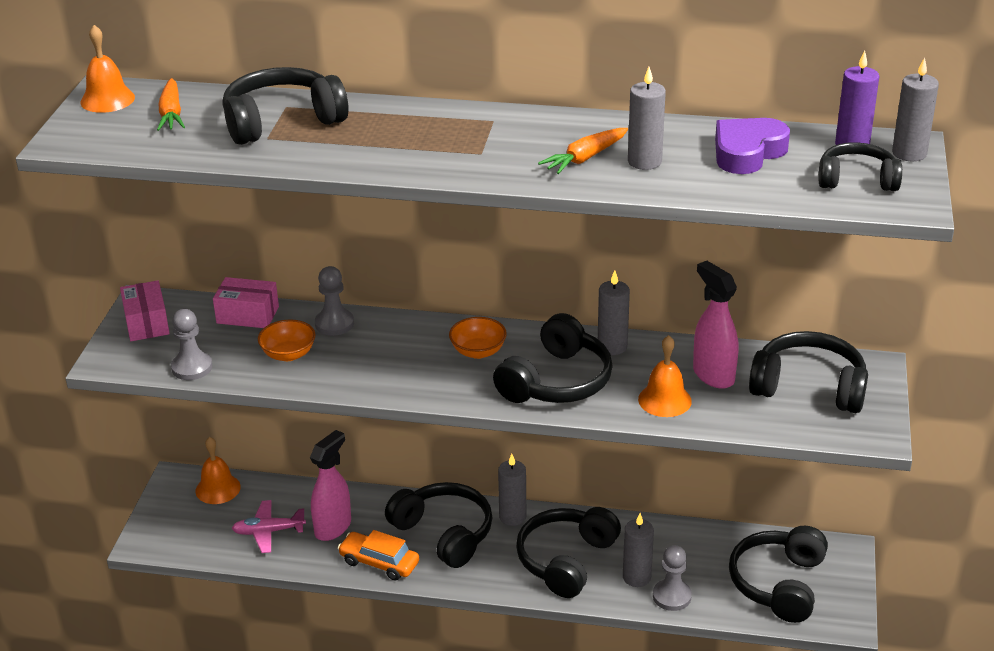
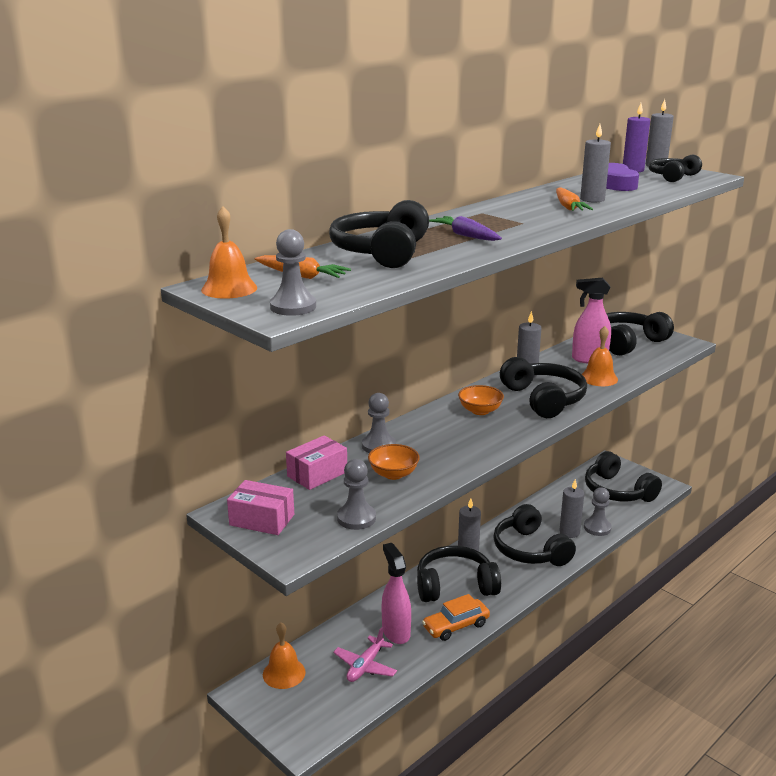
camera: 55 degrees left, 10 degrees down
(88, 140) = (293, 307): none -> grey pawn
(389, 140) = (465, 236): none -> purple carrot

